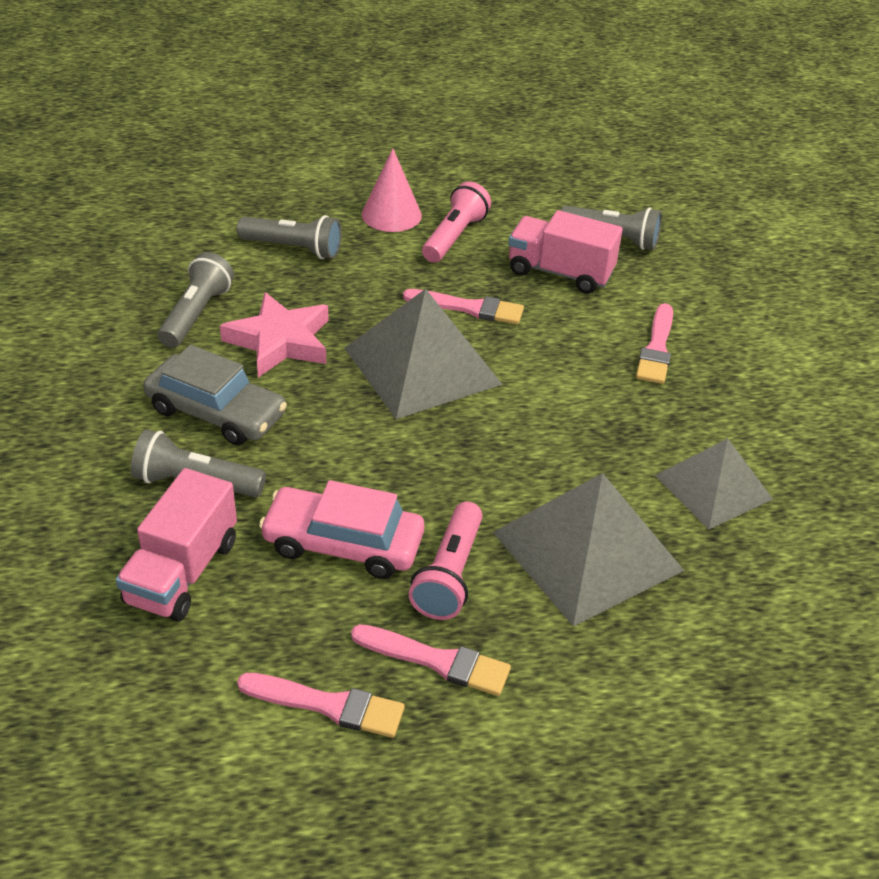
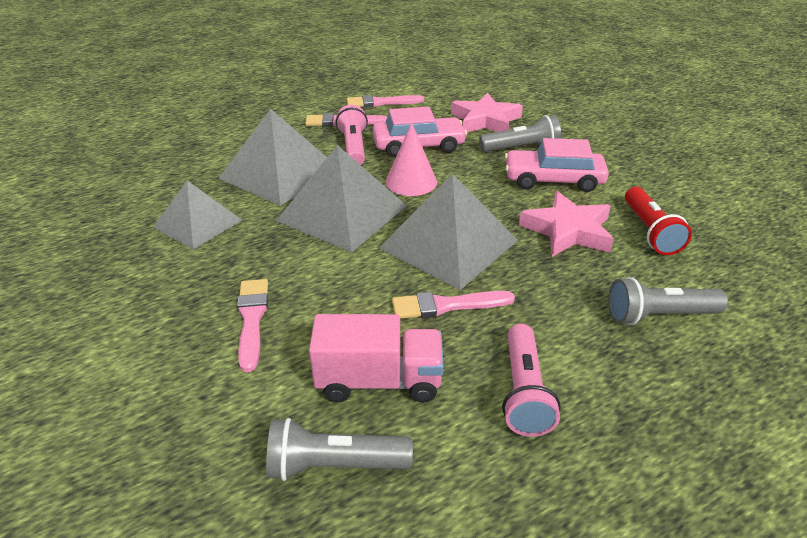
camera: 160 degrees right, 5 degrees down
(182, 572) = (485, 120): pink truck -> pink star
(197, 314) = (649, 231): grey flashlight -> red flashlight
(216, 412) = (553, 180): grey car -> pink car
(391, 214) = (619, 400): pink cone -> pink cone (411, 182)
(522, 445) = (342, 213): none -> grey pyramid

